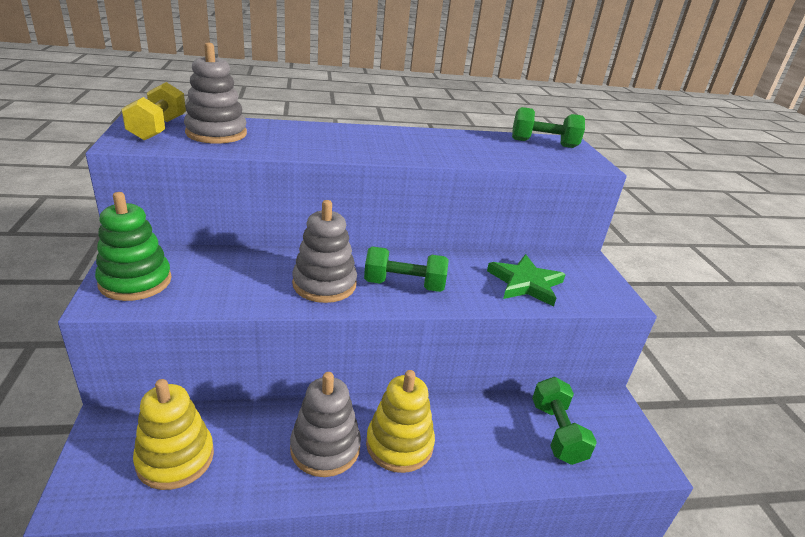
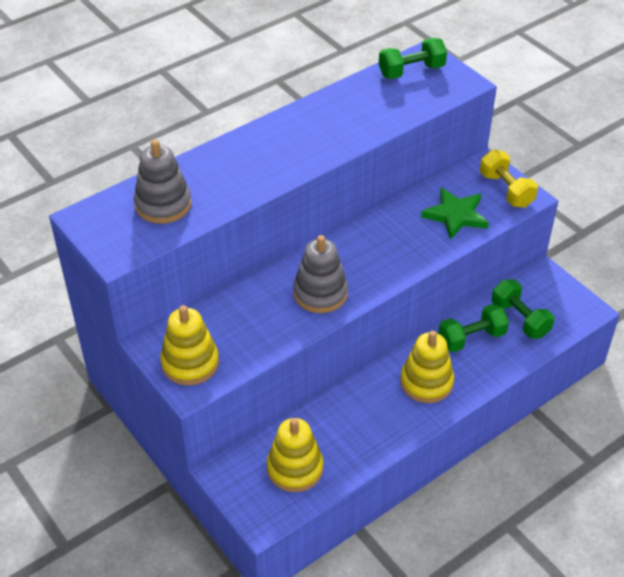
camera: 25 degrees left, 15 degrees up
(135, 281) = (190, 363): green stacking toy -> yellow stacking toy
(158, 129) = (114, 224): yellow dumbbell -> yellow dumbbell (506, 190)
(325, 448) = (382, 410): grey stacking toy -> none
(404, 285) = (375, 263): green dumbbell -> green dumbbell (471, 338)

